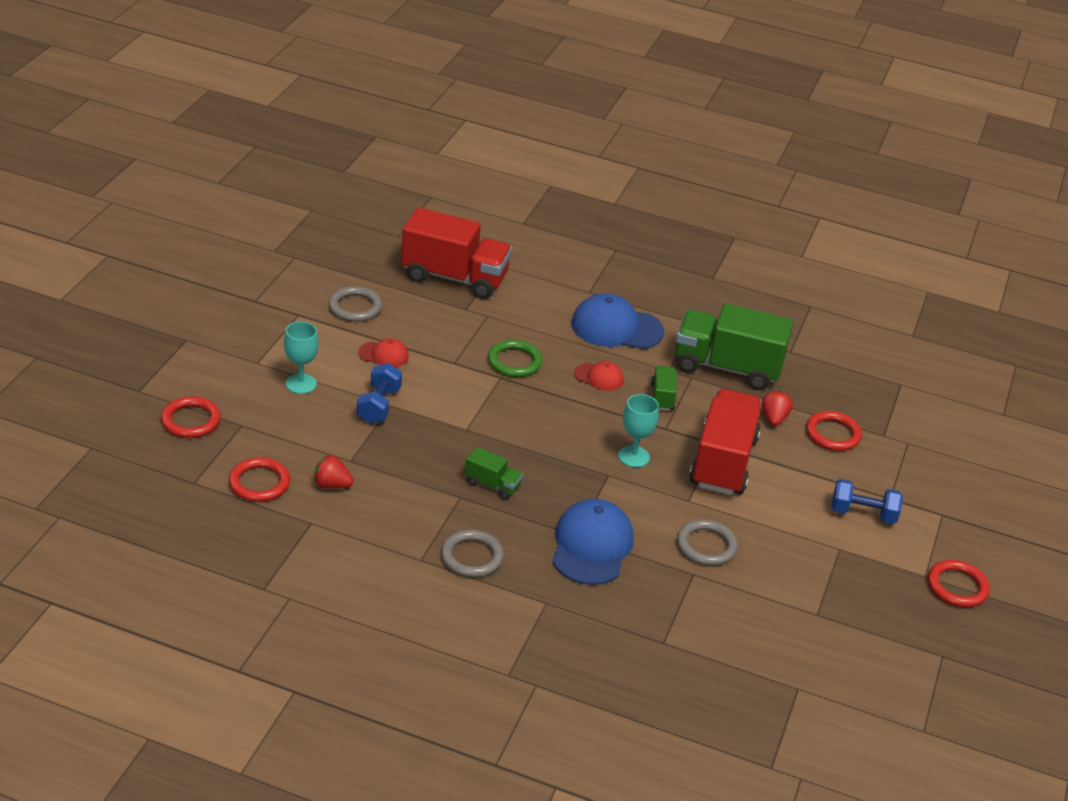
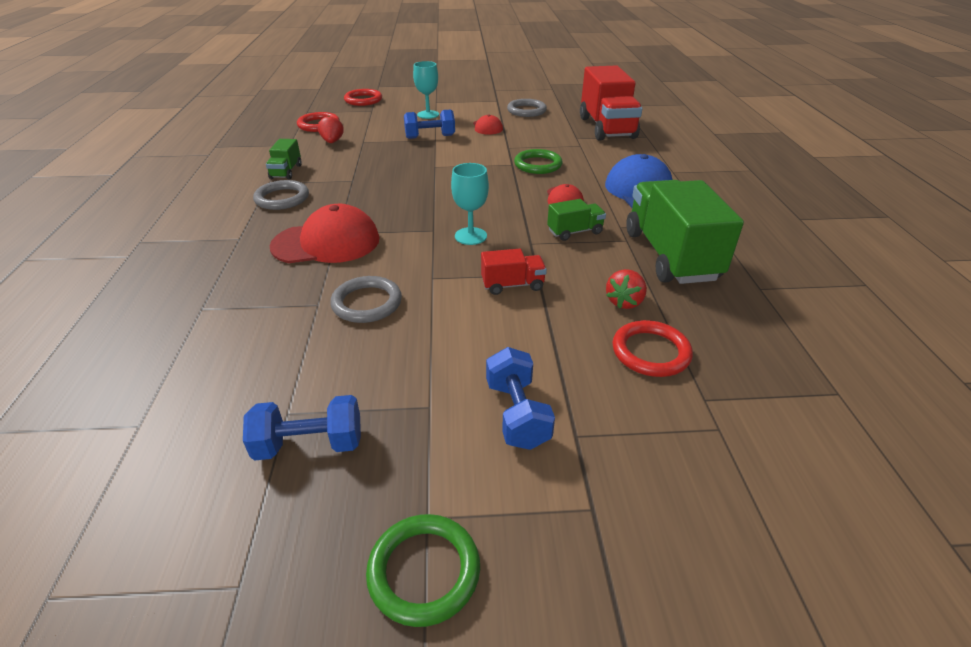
camera: 70 degrees right, 0 degrees up
(492, 485) = (376, 188): green truck -> green truck (286, 171)
(591, 546) = (326, 243): blue cap -> red cap
(723, 462) = (512, 285): red truck -> red truck, size x0.46
(774, 418) = (624, 302): red strawberry -> red strawberry turned 135 degrees clockwise
(851, 609) = (309, 444): none -> blue dumbbell
(957, 586) = (424, 571): red ring -> green ring

